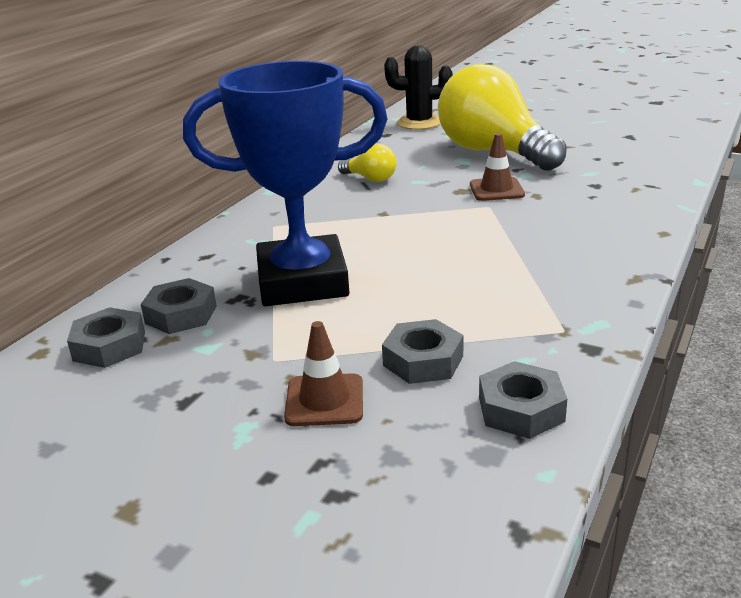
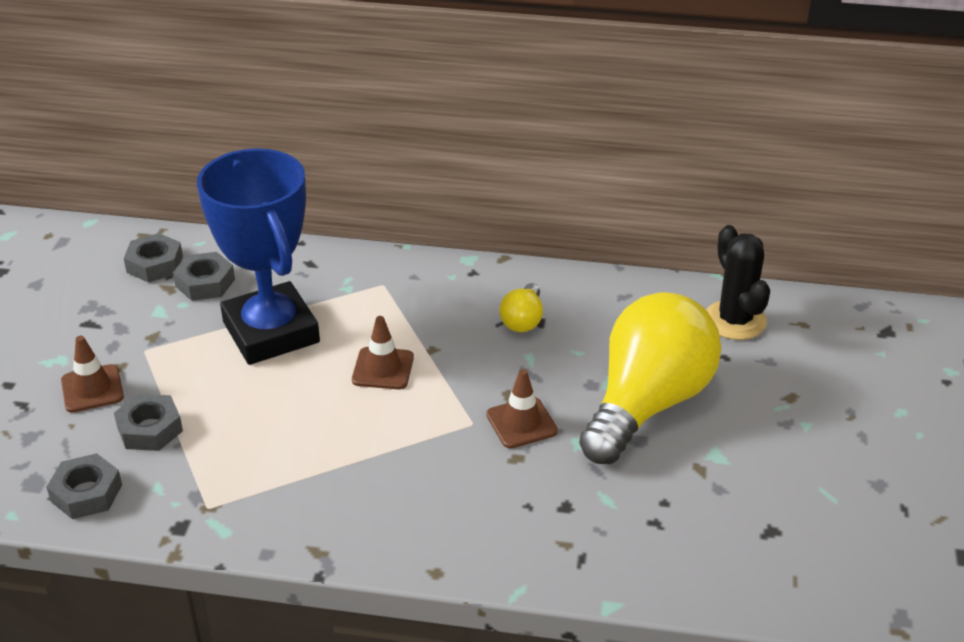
camera: 70 degrees right, 10 degrees up
(397, 234) = (383, 369): none -> brown traffic cone

